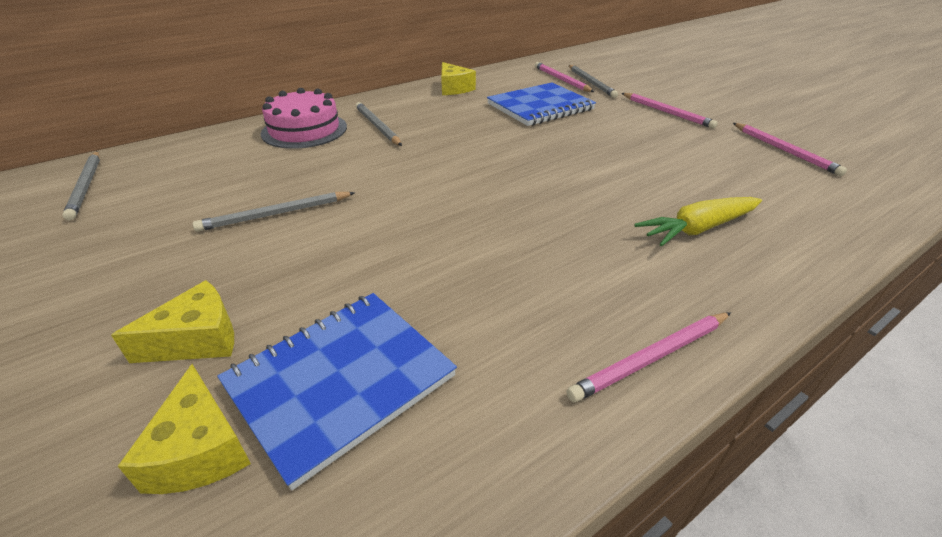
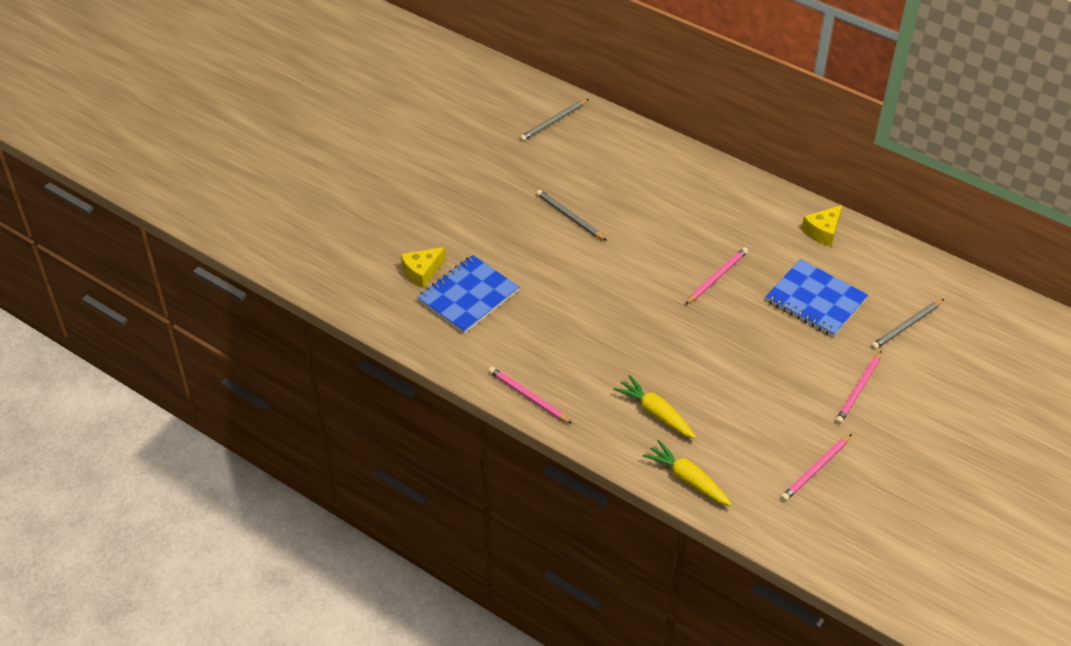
camera: 70 degrees right, 10 degrees up
(198, 339) = (468, 241): yellow cheese -> none
(304, 130) = (681, 176): pink cake -> none
(340, 380) = (468, 296): blue notebook -> blue notebook turned 75 degrees counterclockwise
(377, 126) = (712, 213): grey pencil -> none
(561, 80) = (900, 302): pink pencil -> pink pencil (717, 277)
(827, 231) = (688, 480): none -> yellow carrot

